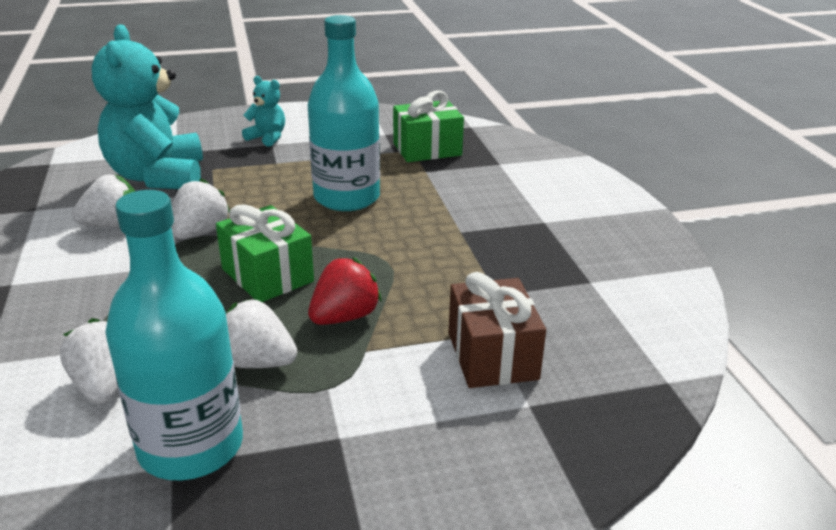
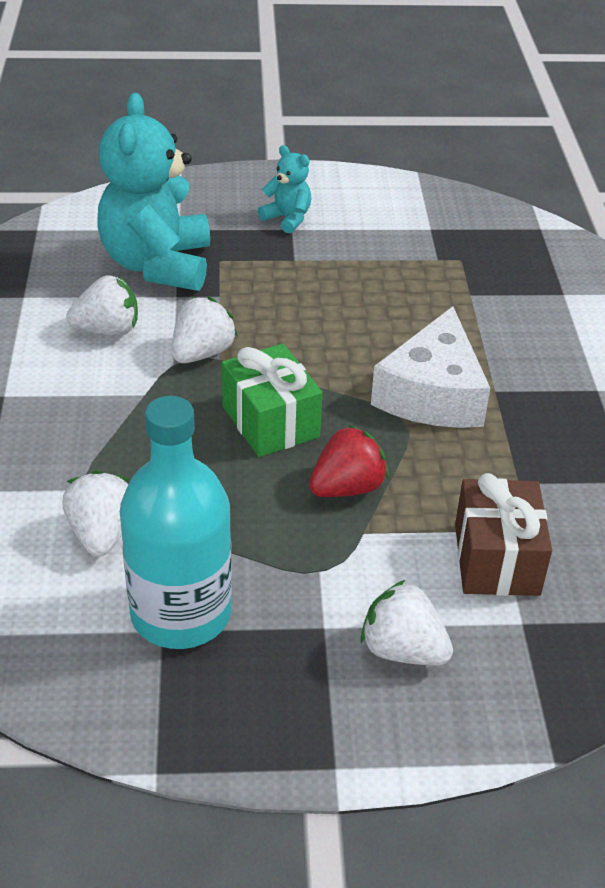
camera: 10 degrees right, 10 degrees up
(257, 362) = (251, 529): white strawberry -> white strawberry (402, 650)
(347, 197) = (371, 324): turquoise bottle -> none
(408, 239) = (433, 394): none -> white cheese
(427, 149) = (478, 260): green gift -> none

